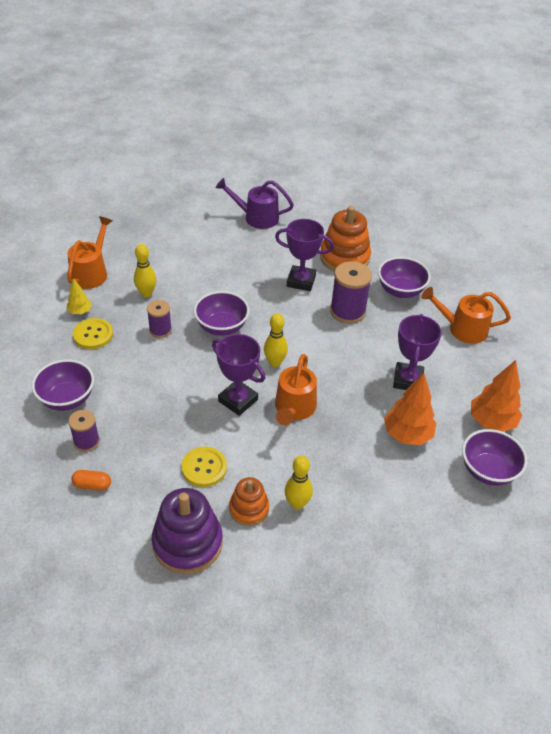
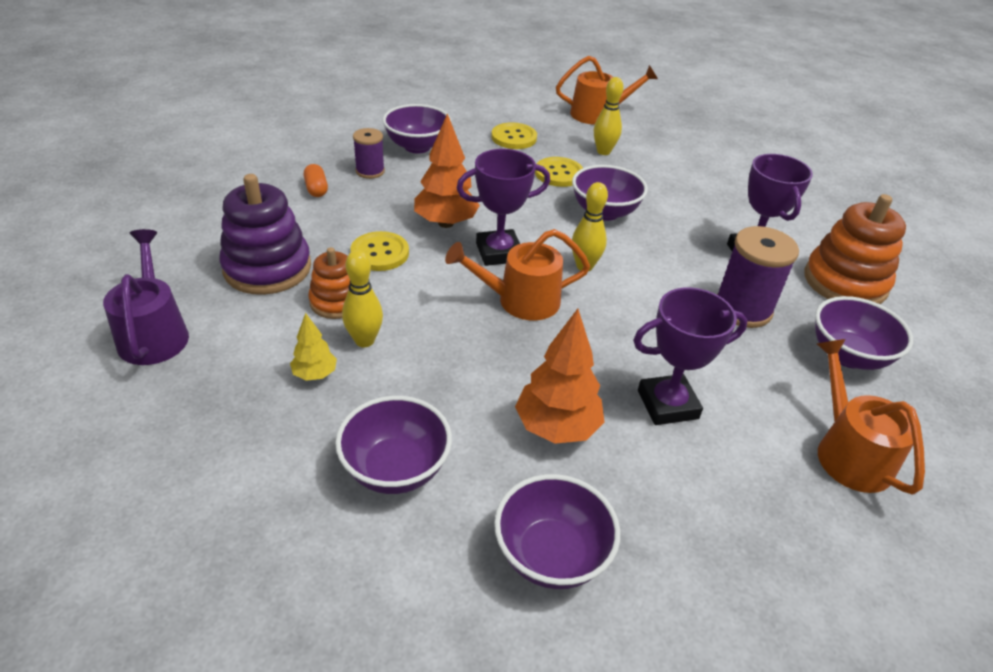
camera: 65 degrees right, 5 degrees down
(80, 311) = (538, 123): yellow tree -> yellow tree (315, 374)
(160, 330) = (559, 173): purple spool -> yellow button
(238, 400) = (498, 252): purple trophy -> purple trophy turned 60 degrees clockwise
(257, 217) = (820, 192): purple watering can -> purple watering can (154, 334)
(412, 519) = (395, 469): none -> purple bowl
(491, 422) = (667, 539): orange tree -> orange tree (446, 223)

